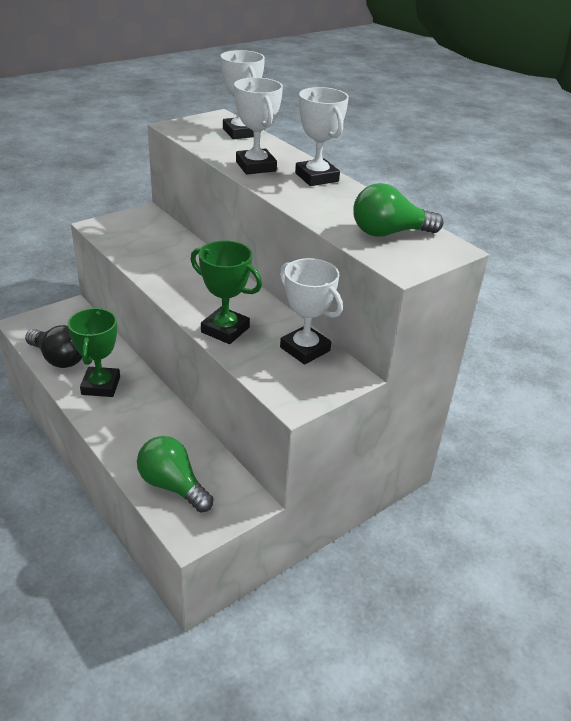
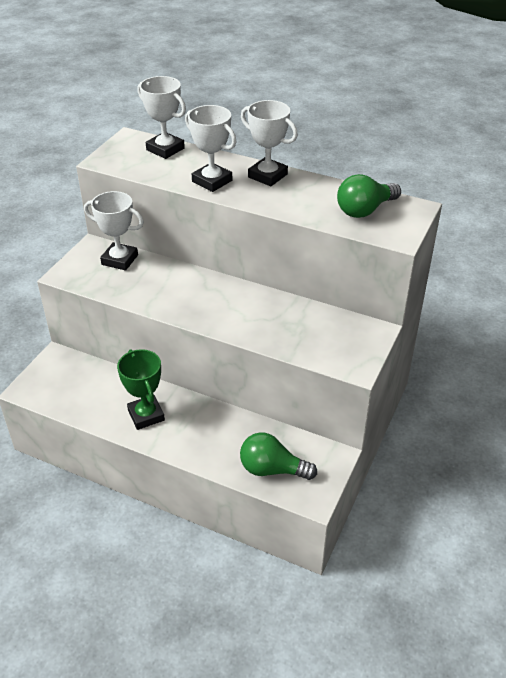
camera: 25 degrees left, 5 degrees up
(58, 358) = (88, 407): black light bulb -> none
(225, 330) = (258, 330): green trophy -> none
(305, 349) = (328, 322): white trophy -> white trophy (120, 260)

